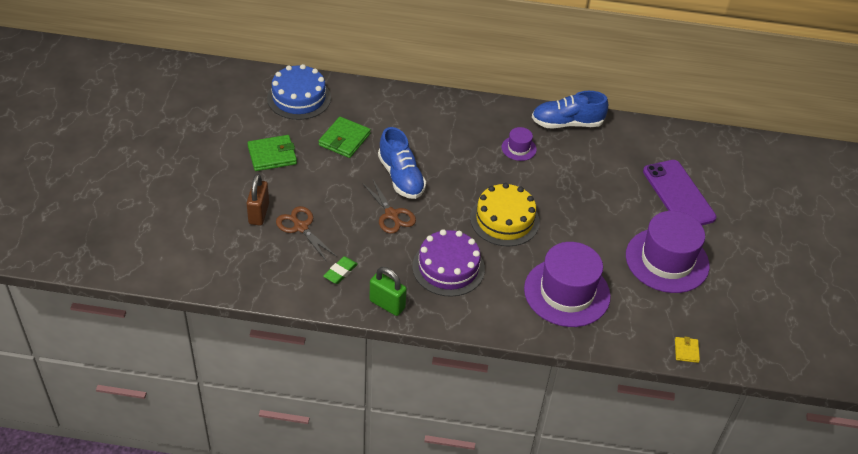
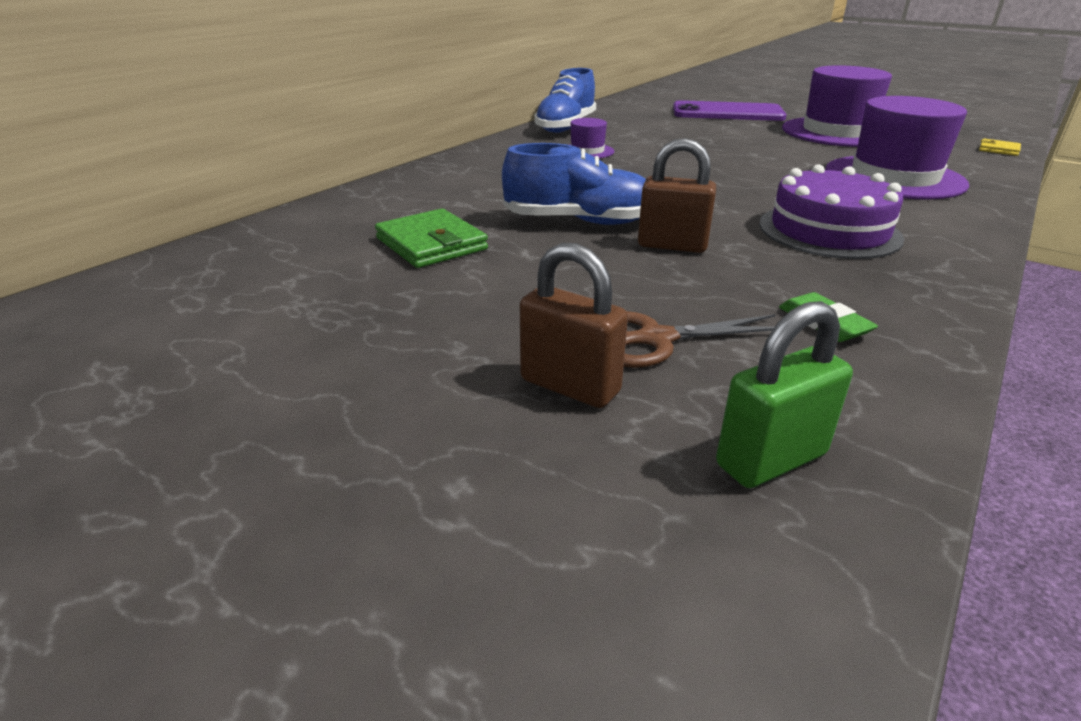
camera: 60 degrees left, 15 degrees down
(272, 155) = (382, 323): green wallet -> none
(299, 98) = (253, 259): blue cake -> none
(387, 304) = (930, 296): green padlock -> green padlock (771, 460)
(391, 215) = (672, 245): brown scissors -> brown padlock
(504, 220) = (729, 181): yellow cake -> none

